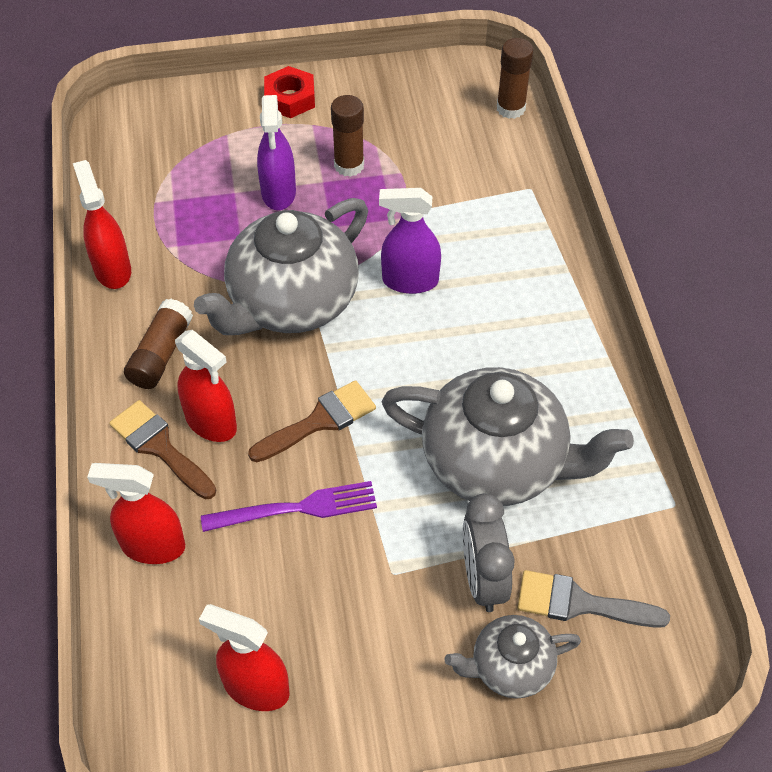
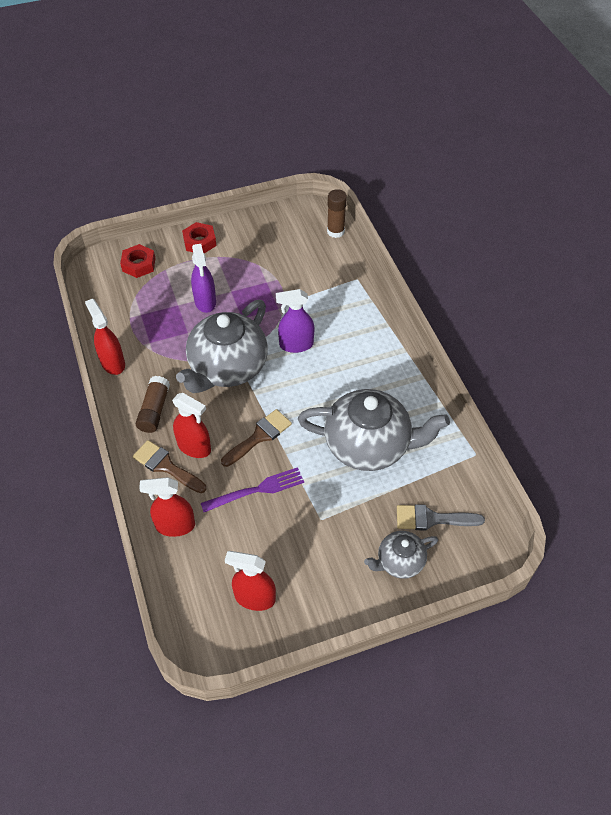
camera: 10 degrees left, 0 degrees up
(187, 122) = (139, 264): none -> red nut
(349, 165) = (245, 279): brown glue stick -> none
(483, 579) = (374, 514): grey clock -> none

